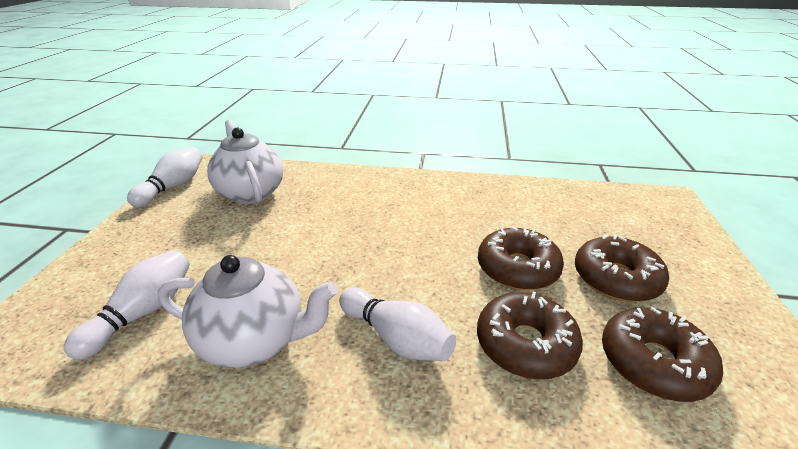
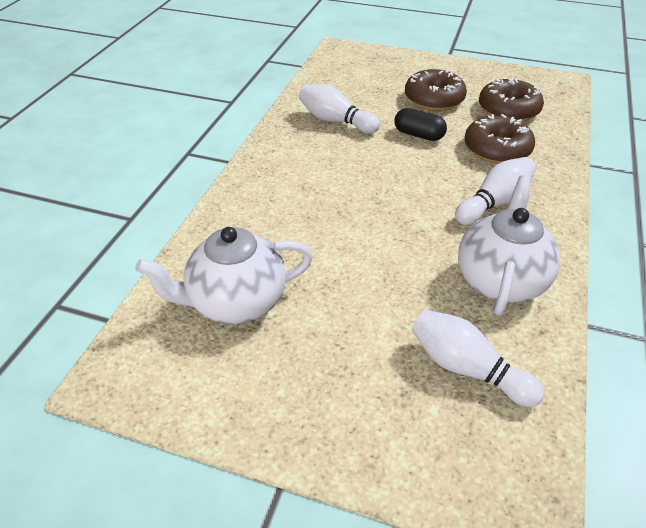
camera: 80 degrees left, 10 degrees up
(173, 187) = (181, 398): white bowling pin -> white bowling pin (335, 121)
(517, 268) = (418, 135): brown donut -> black capsule

